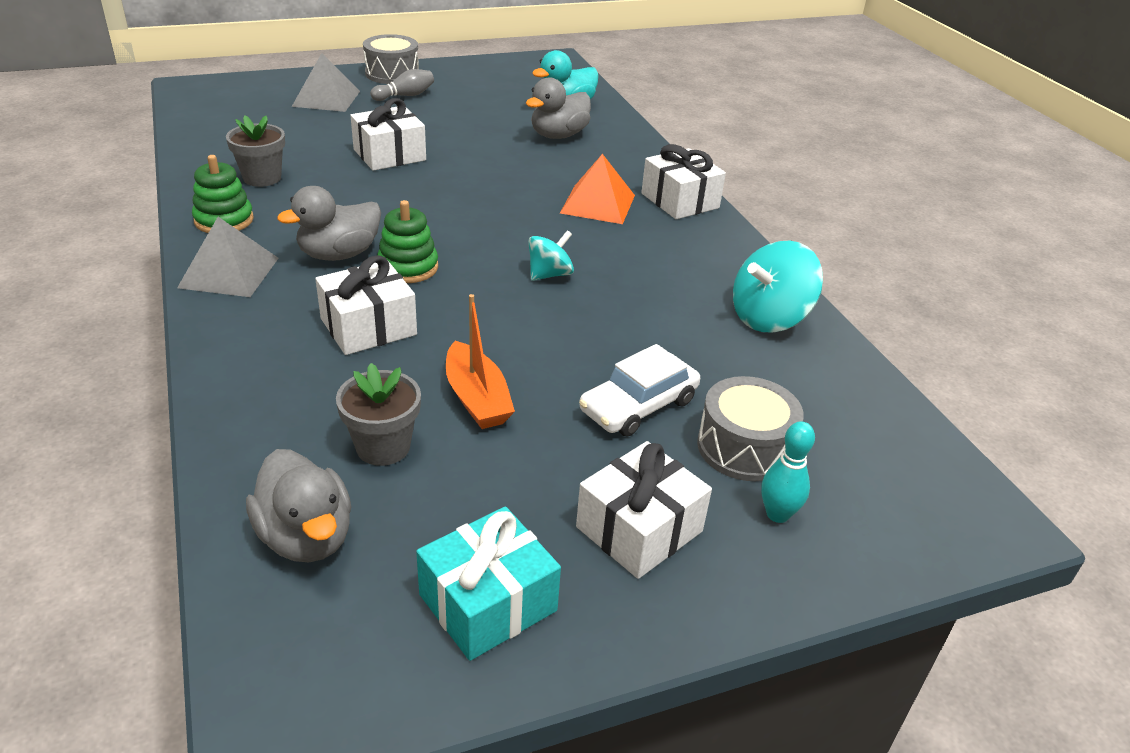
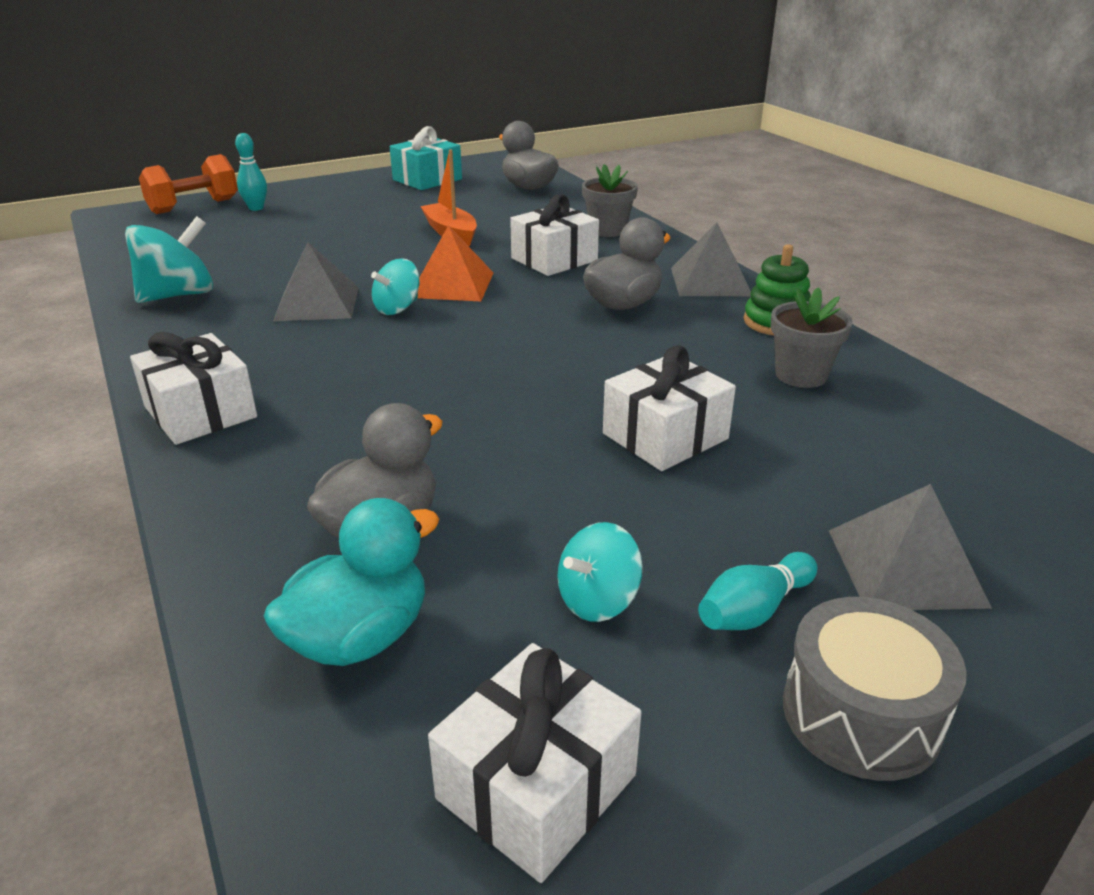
camera: 175 degrees right, 5 degrees down
(383, 447) = (505, 212): grey flower pot -> grey flower pot (608, 230)
(405, 96) = (754, 610): grey bowling pin -> turquoise bowling pin
(408, 267) = (546, 300): green stacking toy -> none
(467, 105) = (598, 600): none -> turquoise spinning top
(597, 204) = (329, 392): orange pyramid -> orange pyramid (452, 284)
(626, 290) = (317, 303): none -> grey pyramid
(638, 405) = (329, 238): white car -> none
(639, 529) = (344, 199): white gift -> white gift (537, 787)
(744, 447) = (260, 228): grey drum -> none
(885, 536) = (194, 206): none -> orange dumbbell

